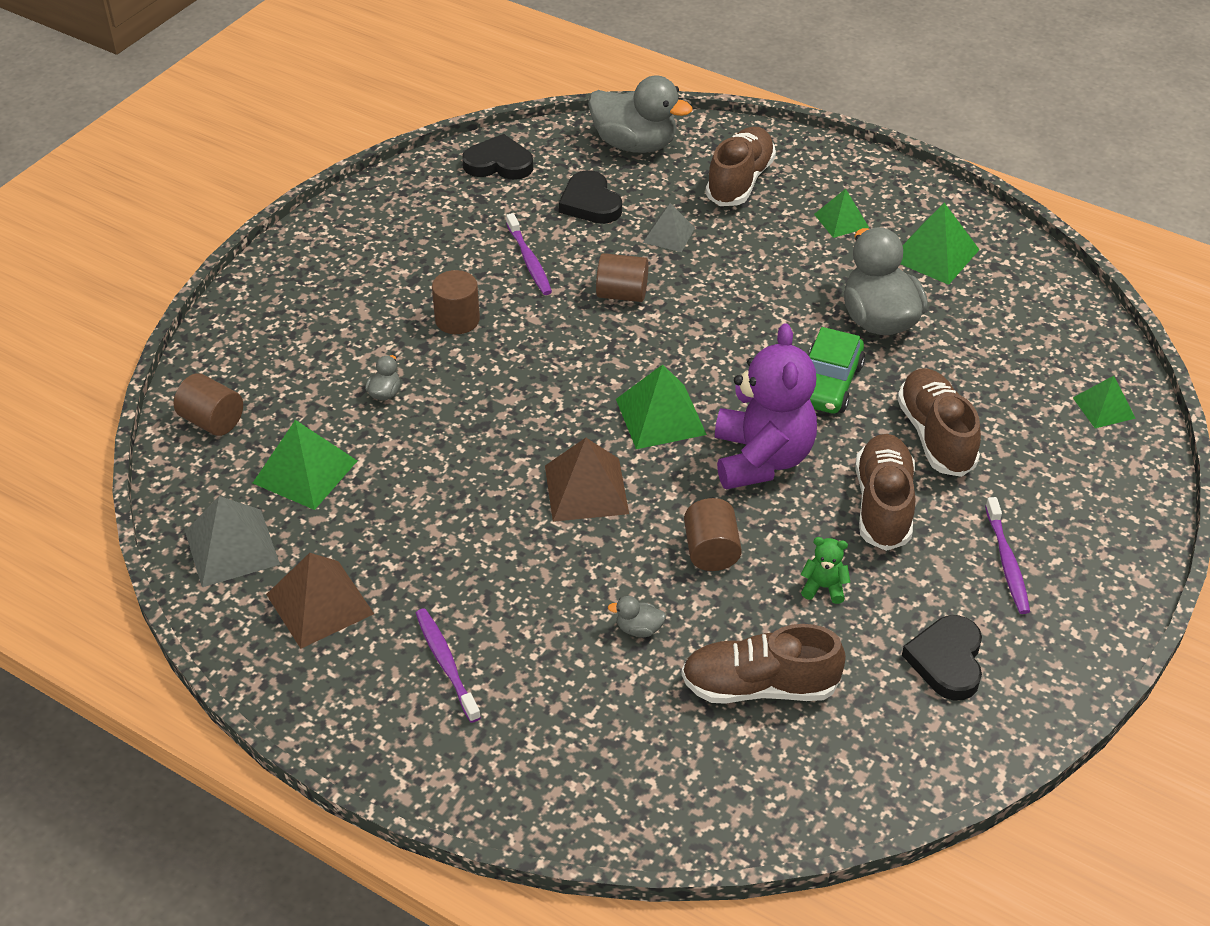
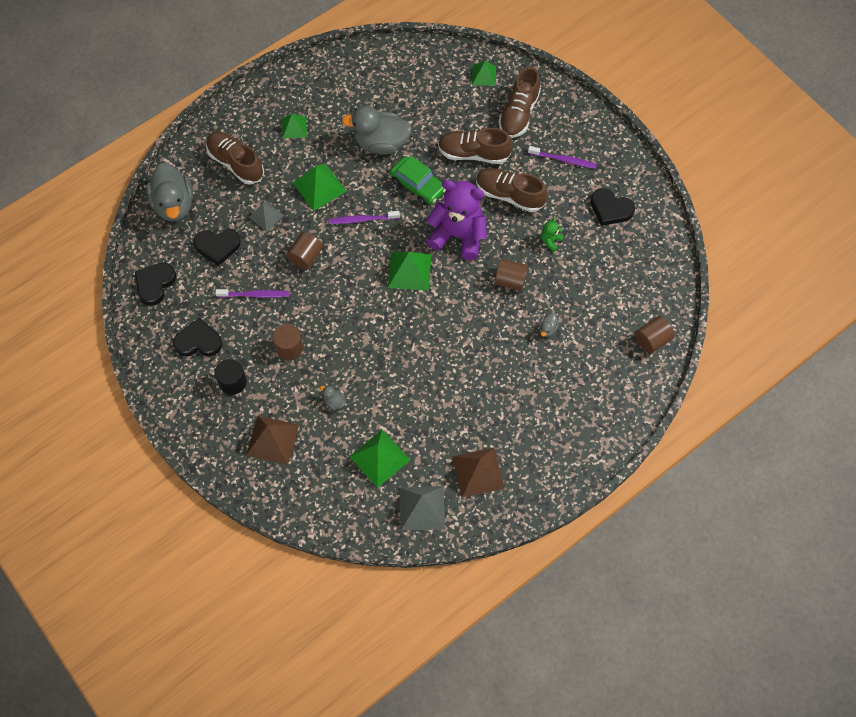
camera: 70 degrees left, 20 degrees up
(212, 421) = (318, 499): brown cylinder -> brown cylinder (652, 340)
(375, 279) = (233, 382): none -> black cylinder
(427, 228) = (198, 341): none -> black heart
(446, 663) = (538, 422): purple toothbrush -> purple toothbrush (362, 219)
(586, 489) = (447, 323): brown pyramid -> brown pyramid (272, 440)
(635, 144) = (174, 204): grey duck -> grey duck turned 120 degrees clockwise
(759, 686) = (598, 290): brown shoe -> brown shoe (519, 113)
(934, 254) = (342, 96): green pyramid -> green pyramid (319, 187)

